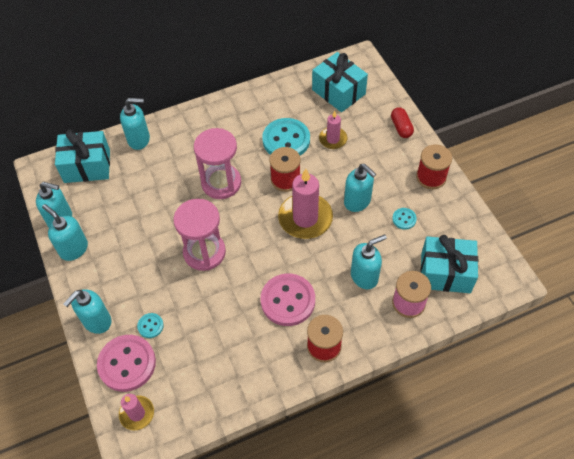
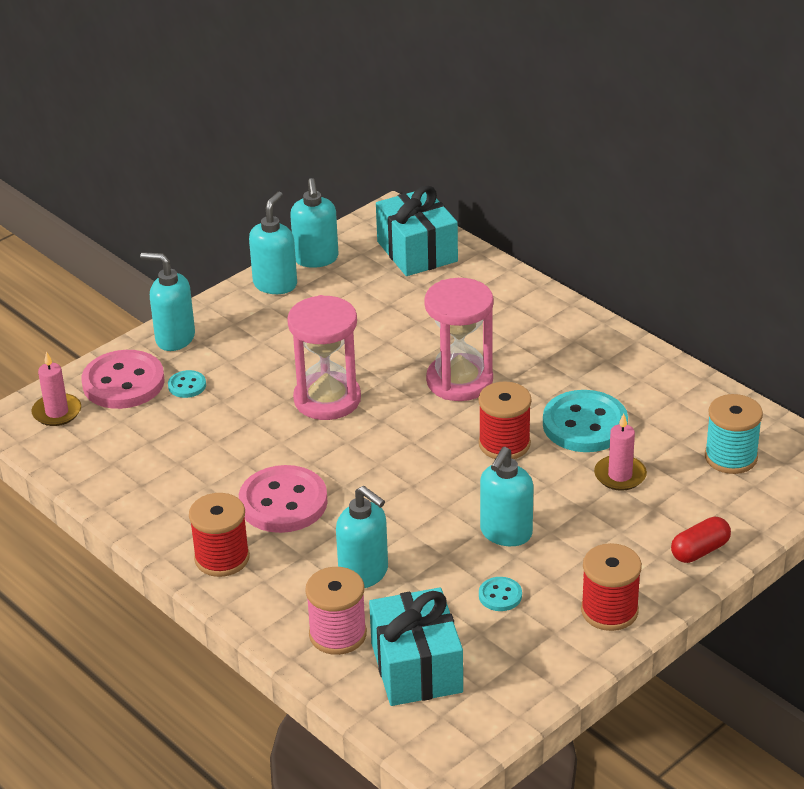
camera: 70 degrees right, 20 degrees down
(139, 139) = (493, 281): turquoise soap dispenser -> none
(305, 218) = (441, 483): pink candle -> none
(338, 92) = (731, 457): turquoise gift -> turquoise spool

